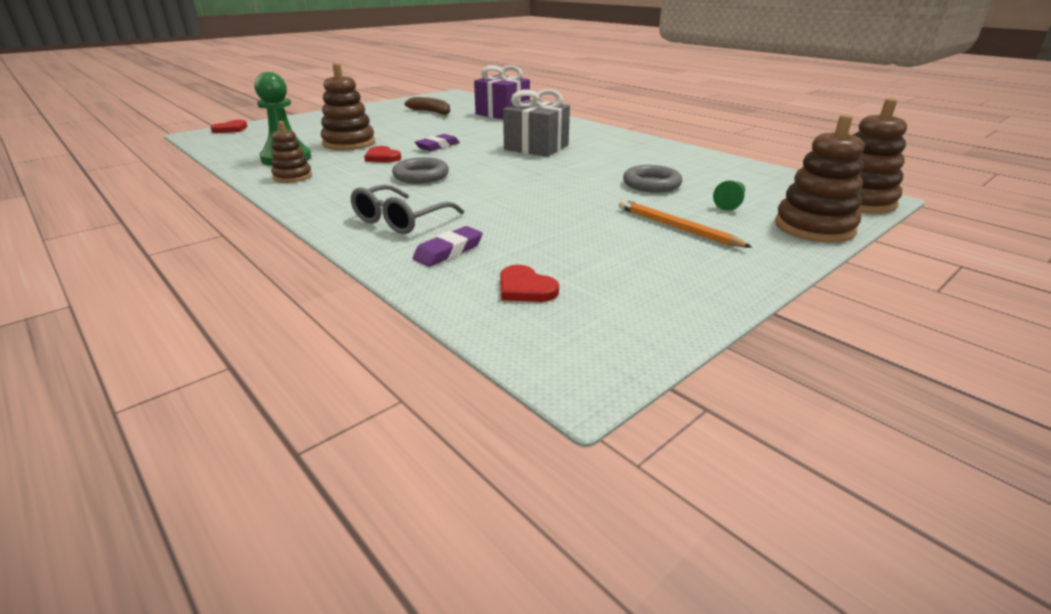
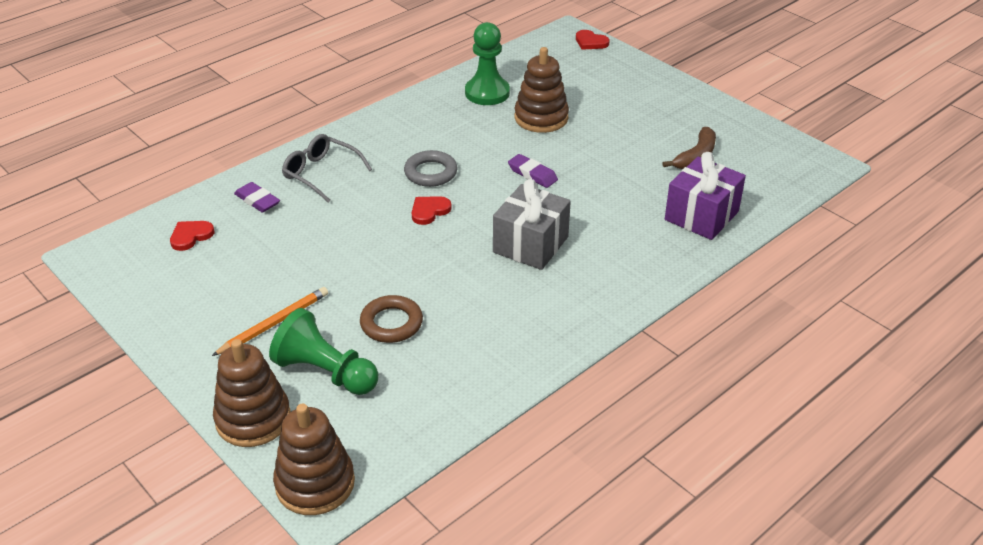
camera: 90 degrees right, 10 degrees up
(292, 176) = (433, 106): brown stacking toy -> none
(382, 157) = (491, 144): red heart -> red heart (429, 211)
(651, 184) = (391, 323): grey ring -> brown ring
(730, 203) = (325, 372): green pawn -> green pawn, size x2.06

